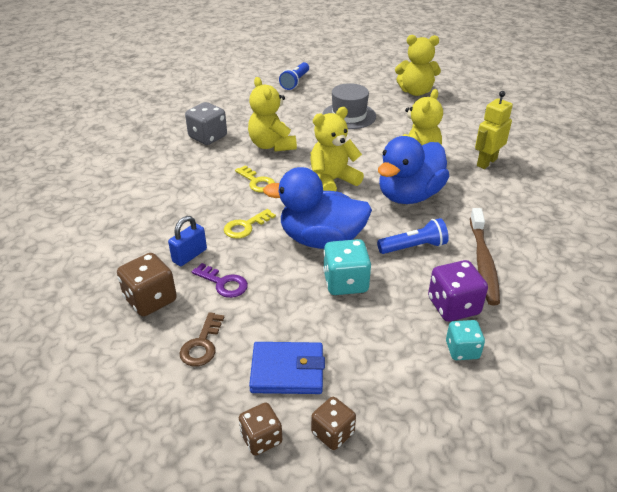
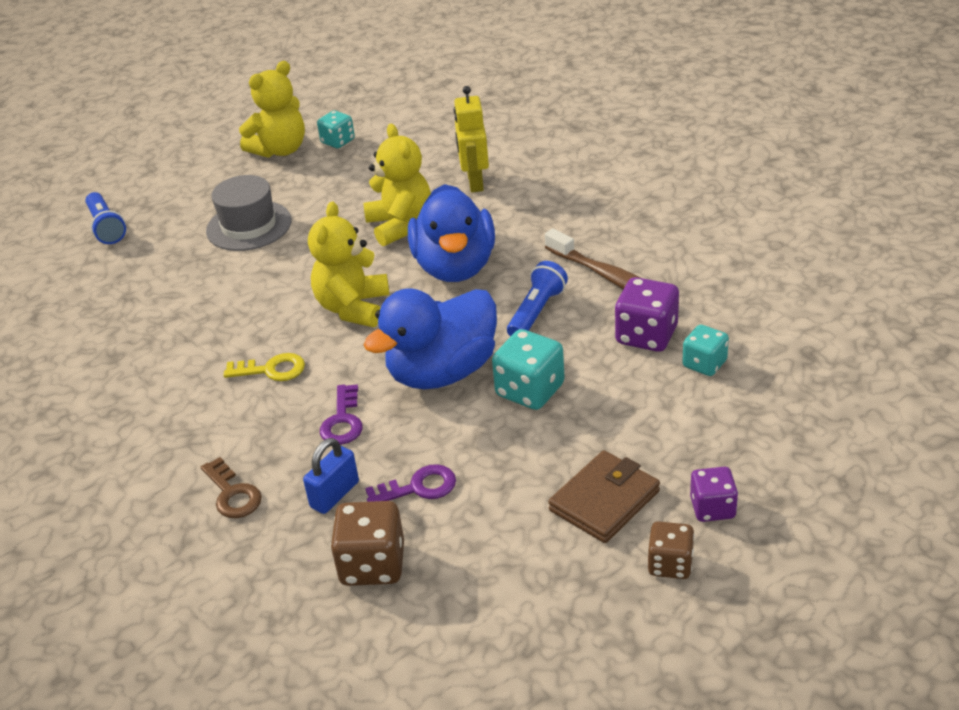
camera: 45 degrees left, 0 degrees up
(189, 255) = (335, 494): blue padlock -> blue padlock turned 45 degrees clockwise
(202, 345) = (496, 551): brown key -> brown key (232, 494)
(208, 137) = (112, 367): grey dice -> none
(245, 226) = (343, 421): yellow key -> purple key
(272, 145) = (215, 320): yellow teddy bear -> none
(287, 371) = (604, 501): blue wallet -> brown wallet
(333, 433) = (712, 508): brown dice -> purple dice
(448, 103) = (338, 141): none -> turquoise dice

